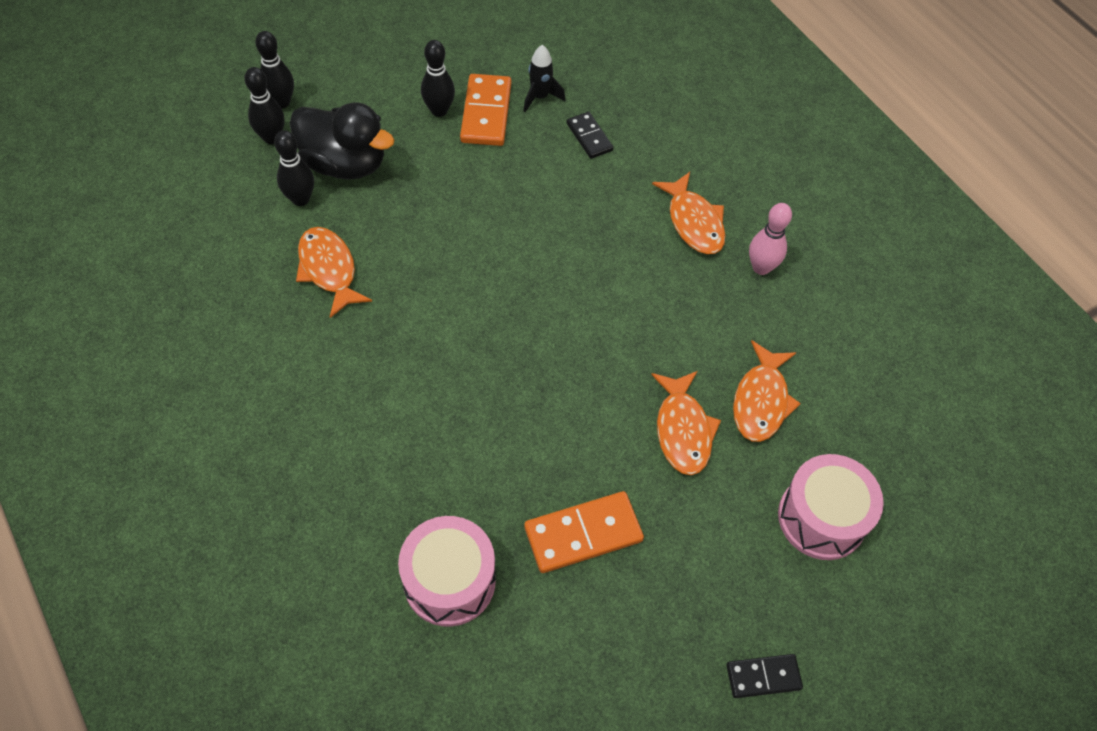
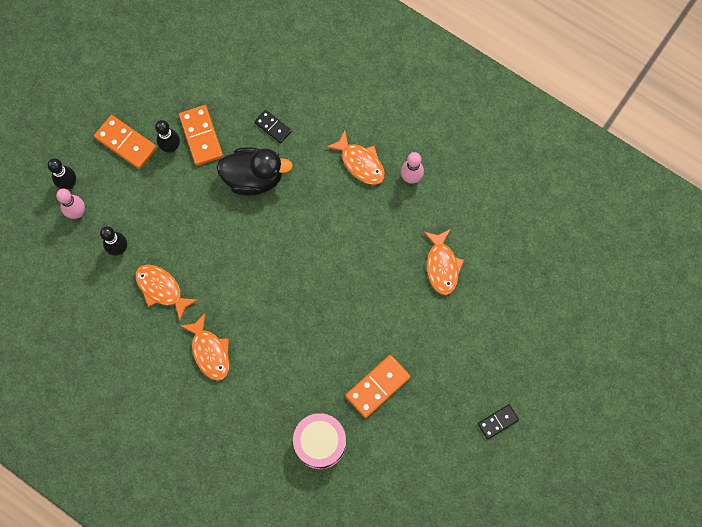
camera: 20 degrees left, 15 degrees up
(272, 137) = (77, 212): black bowling pin -> pink bowling pin
(344, 164) = (132, 212): black duck -> black duck (254, 178)
(383, 85) = (126, 143): none -> orange domino
(540, 97) = (229, 109): black rocket -> none
(683, 430) = (406, 303): orange fish -> orange fish (210, 351)
(821, 518) = (498, 322): pink drum -> none

